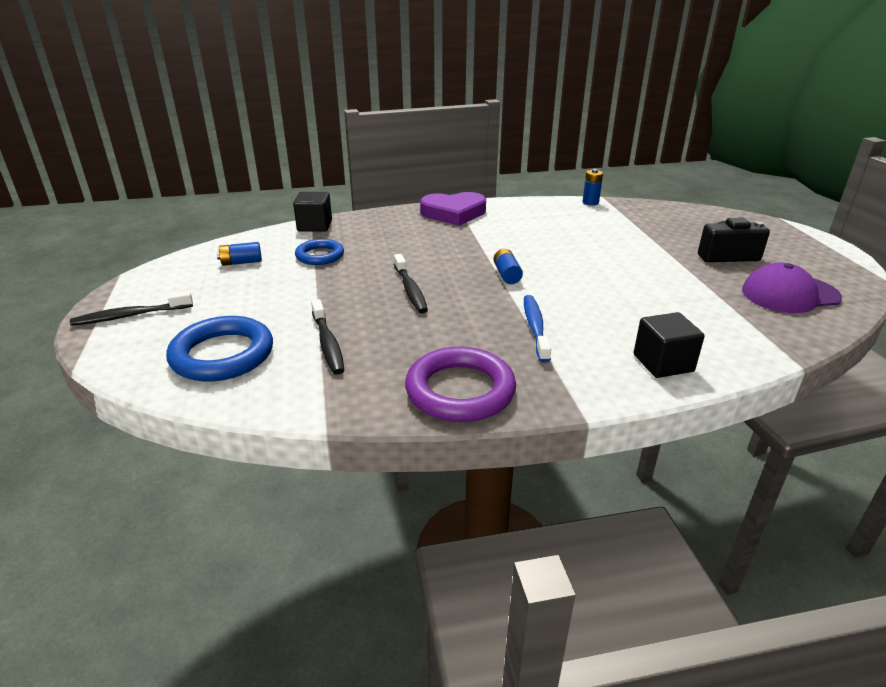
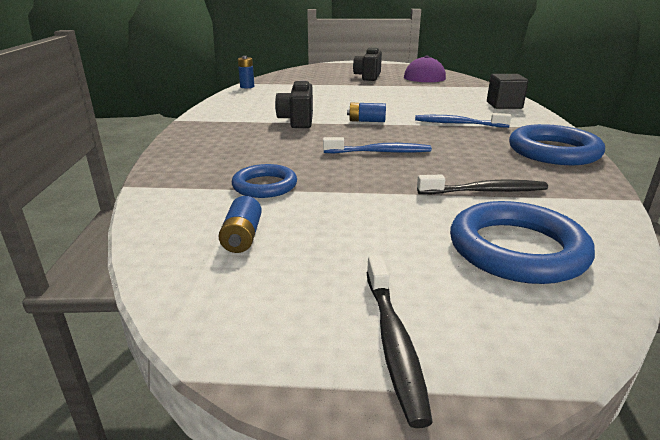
camera: 75 degrees left, 5 degrees down
(315, 226) = (161, 184): black cube -> none
(410, 290) = (380, 152): black toothbrush -> blue toothbrush
(454, 213) = (212, 123): purple heart -> none
(460, 390) = (553, 151): purple ring -> blue ring
(484, 243) = (297, 121): none -> black camera

